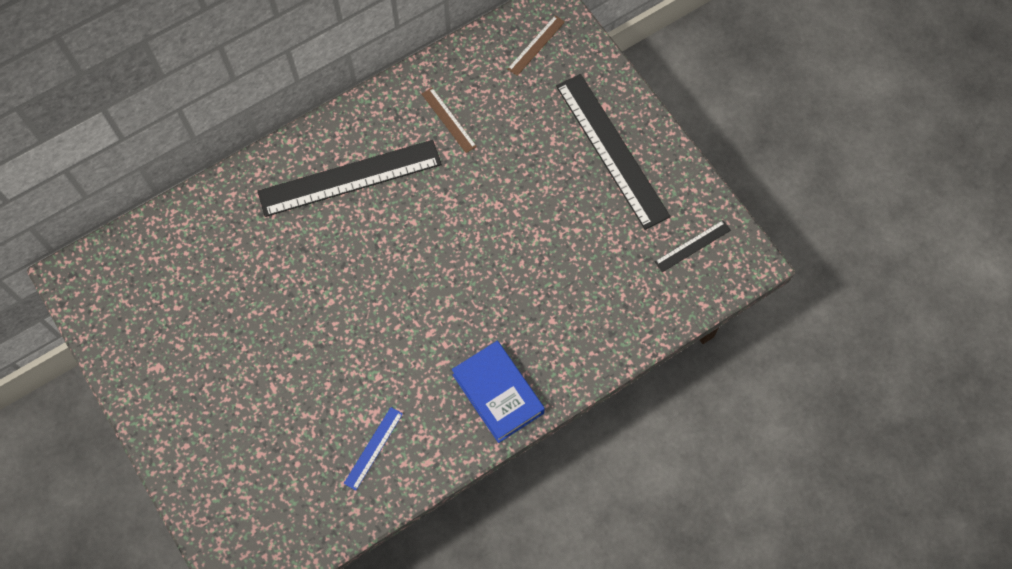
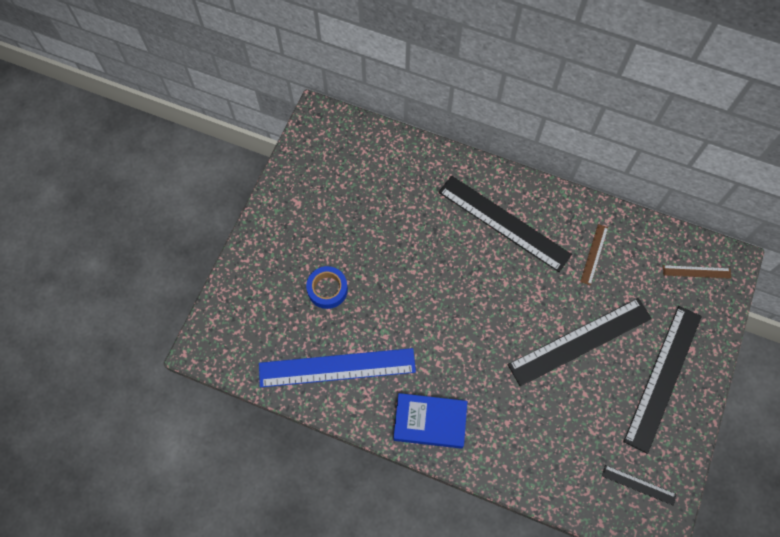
camera: 55 degrees right, 0 degrees up
(281, 401) = (327, 289): none -> blue tape
(373, 448) = (337, 367): blue ruler -> blue ruler, size x2.21
(498, 394) = (430, 422): blue book -> blue book turned 75 degrees clockwise
(524, 197) = (580, 341): none -> black ruler

